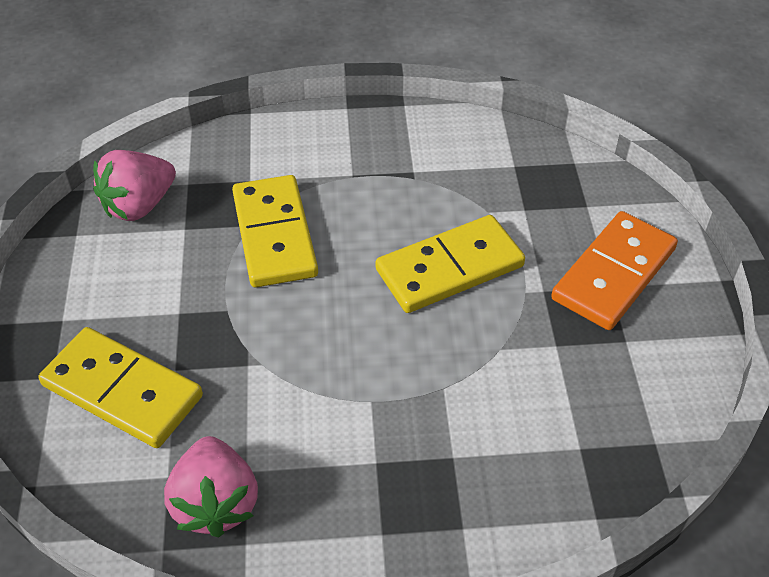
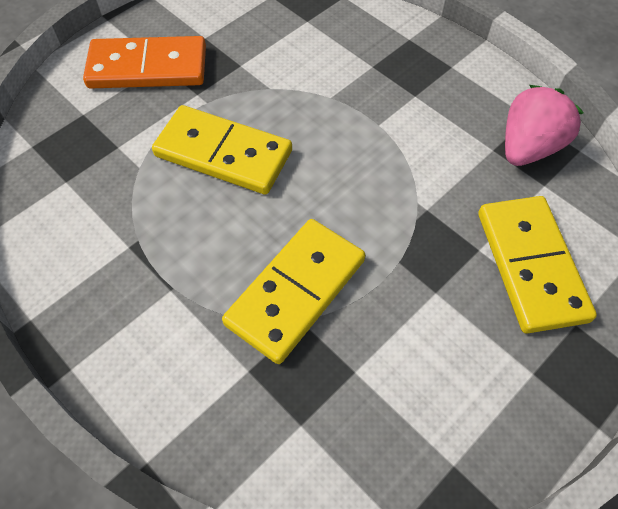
camera: 130 degrees left, 10 degrees up
(139, 205) = (368, 442): pink strawberry -> none

